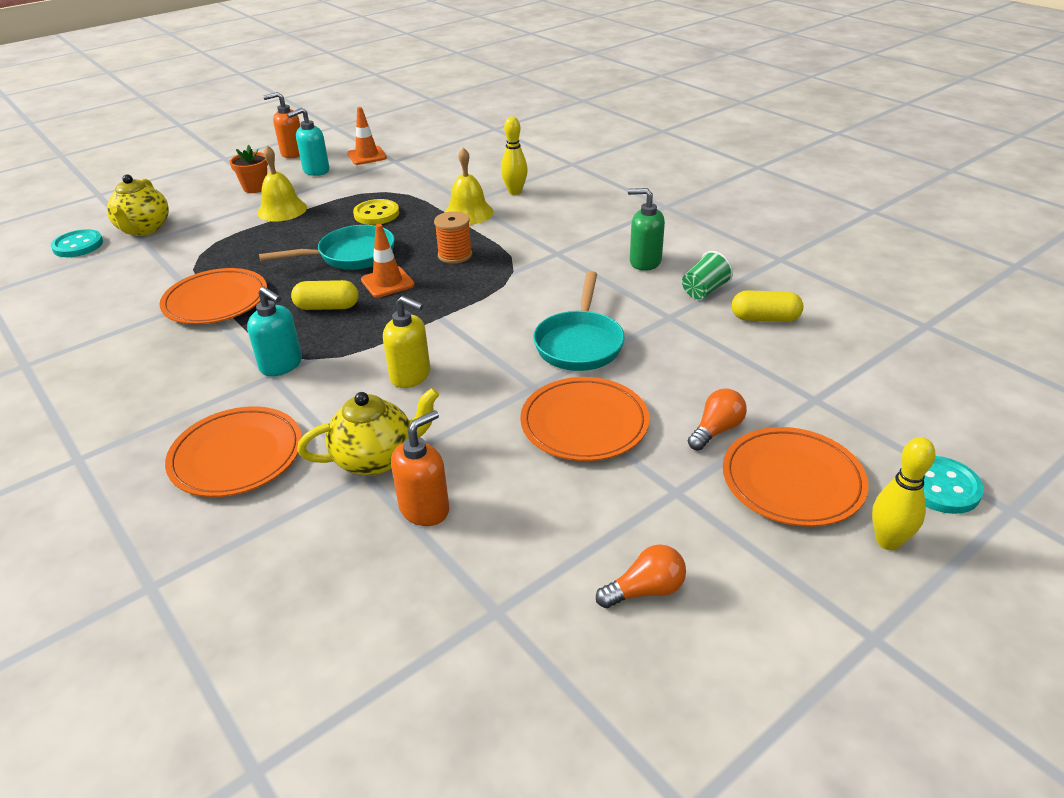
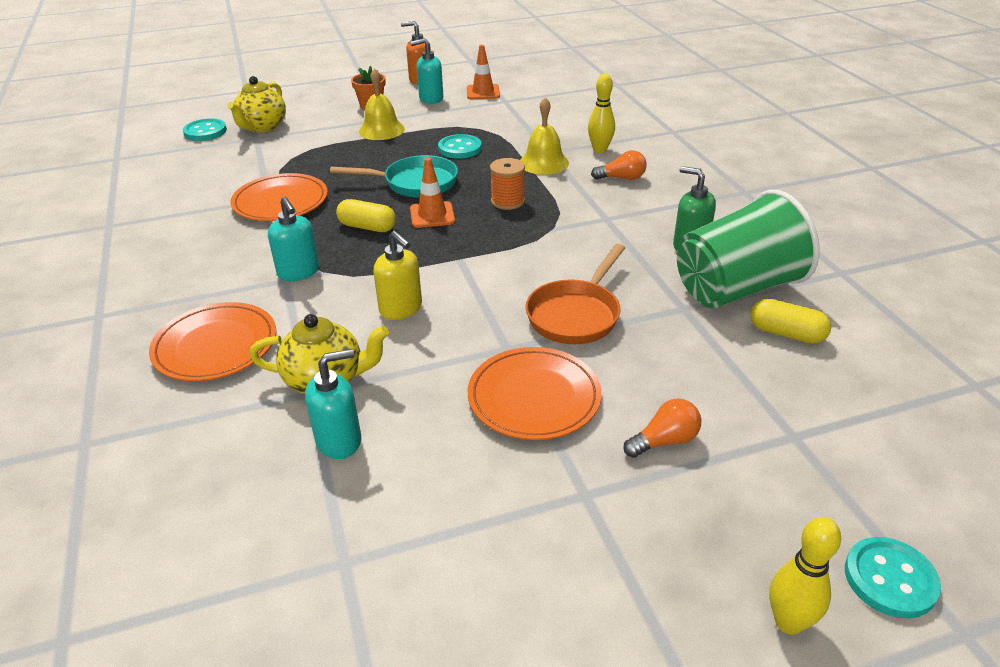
camera: 20 degrees right, 0 degrees up
(376, 214) = (460, 148): yellow button -> turquoise button
(425, 509) = (339, 440): orange soap dispenser -> turquoise soap dispenser
(580, 343) = (576, 314): turquoise pan -> orange pan
(645, 590) = (494, 589): orange light bulb -> orange light bulb (621, 178)
(704, 291) = (736, 289): green cup -> green cup, size x2.37
(792, 480) = (717, 519): orange plate -> none

